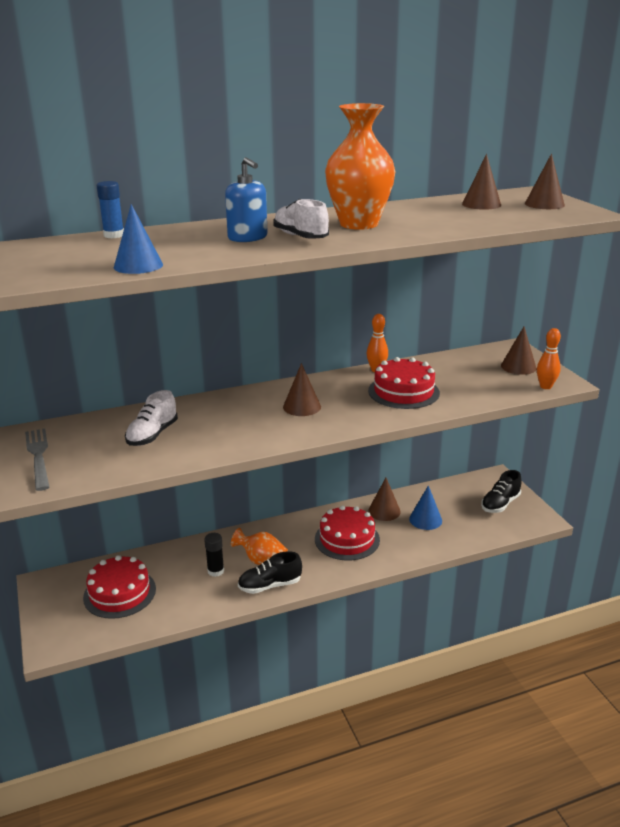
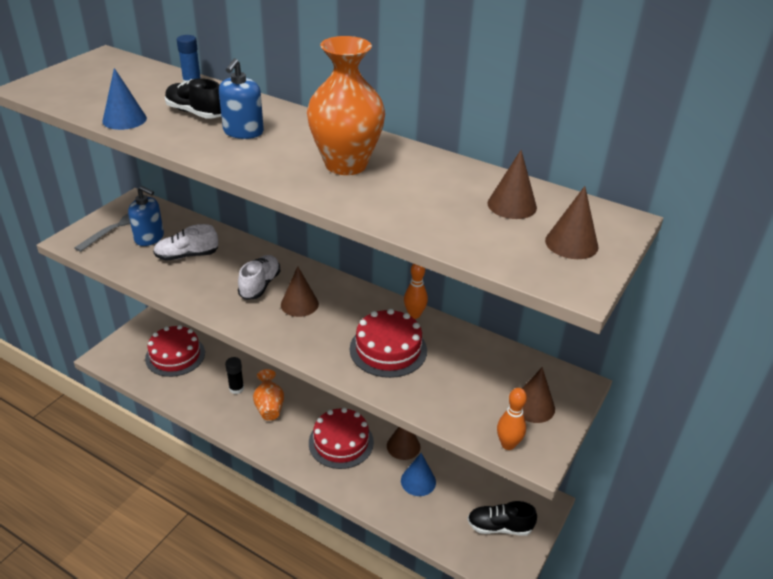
camera: 50 degrees right, 10 degrees up
(90, 445) = (149, 238): none -> blue soap dispenser
(270, 585) = (244, 428): black shoe -> black shoe (196, 113)
(300, 237) = (271, 152): white shoe -> white shoe (260, 285)

